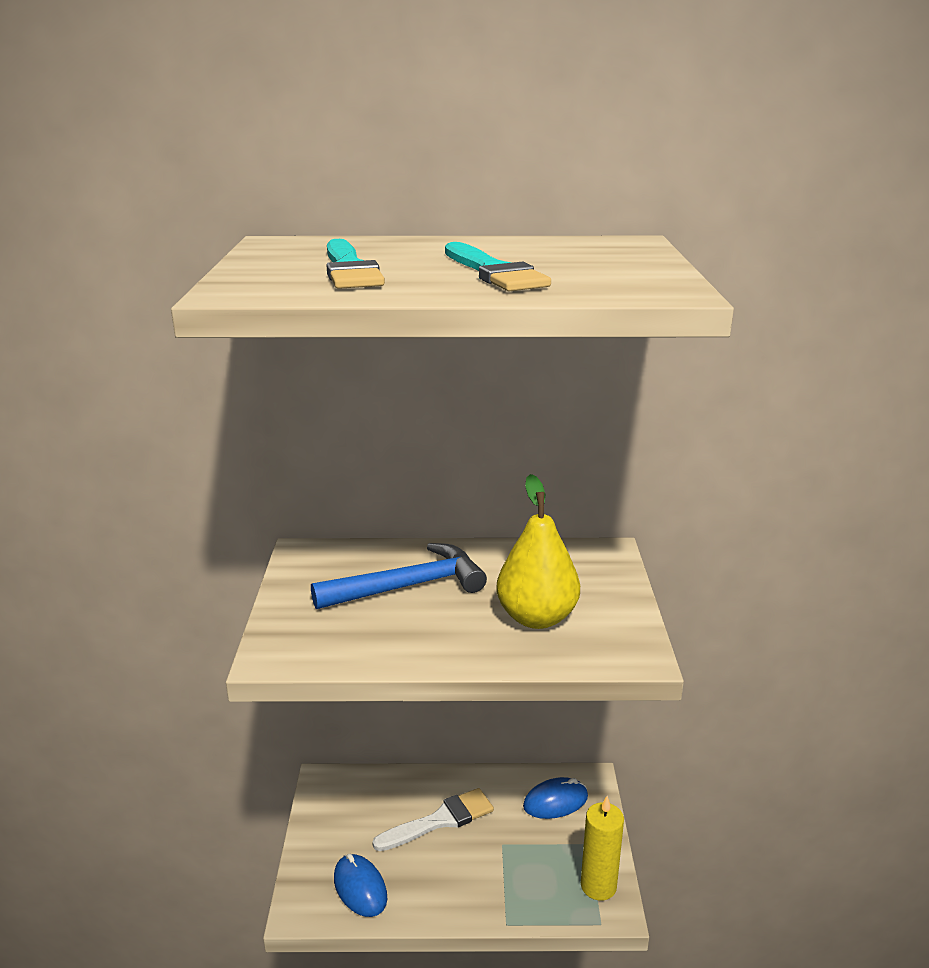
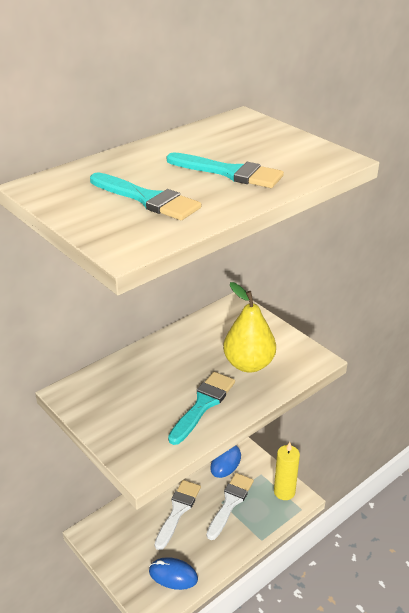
camera: 40 degrees left, 10 degrees up
(408, 586) = (160, 382): blue hammer -> none
(422, 631) = (203, 404): none -> turquoise brush
(512, 852) = (230, 503): none -> white brush

